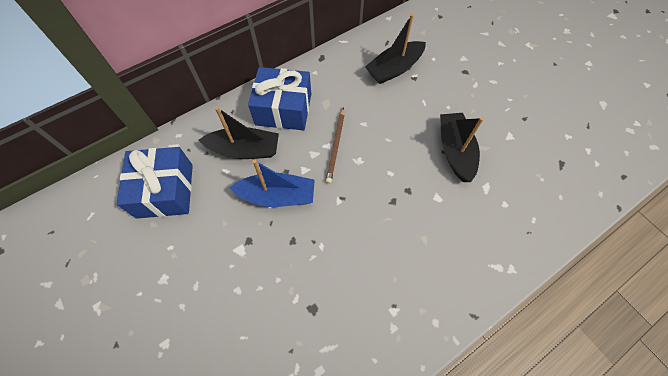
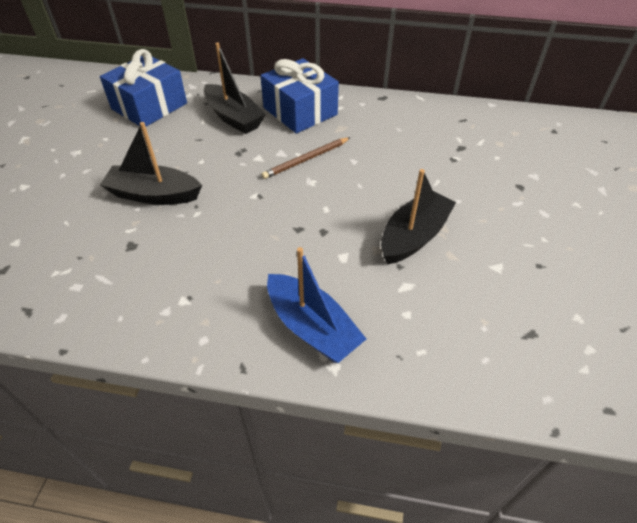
camera: 45 degrees right, 15 degrees down
(277, 196) = (213, 160): blue boat -> blue boat (312, 327)
(394, 69) = (442, 141): black boat -> black boat (154, 195)

